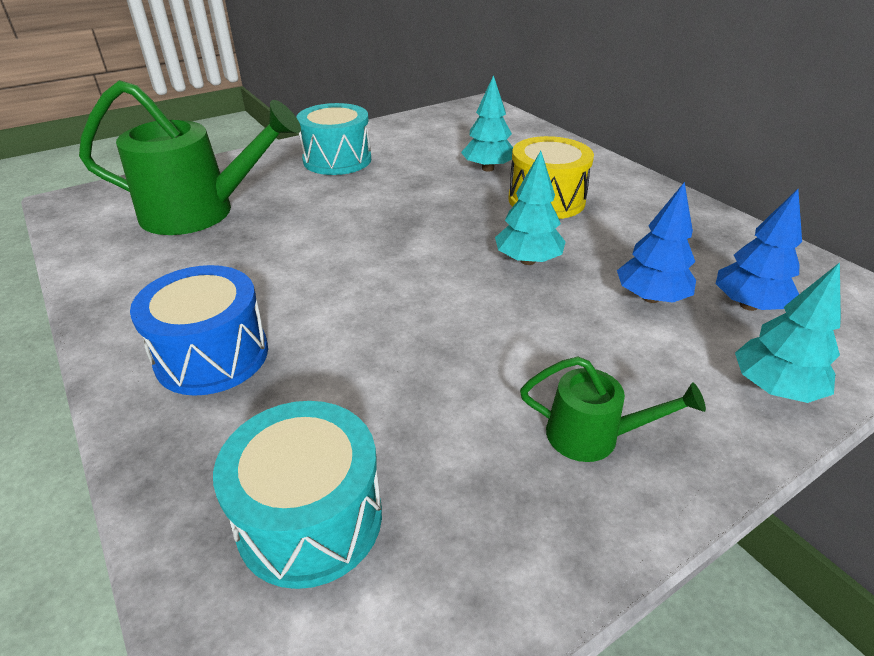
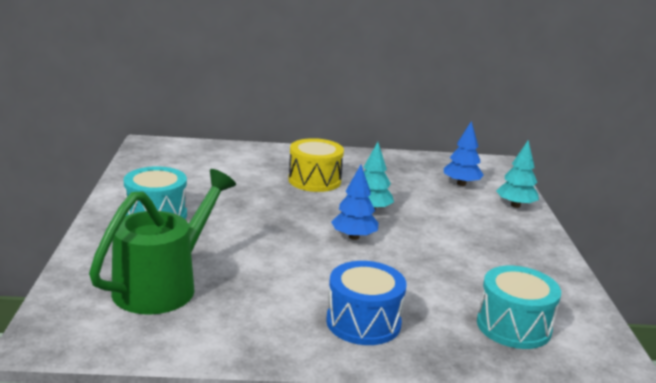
camera: 60 degrees left, 15 degrees down
(488, 168) = (251, 178): turquoise tree -> none
(594, 436) = (513, 249): green watering can -> none
(651, 297) = (435, 198): blue tree -> blue tree (354, 237)

